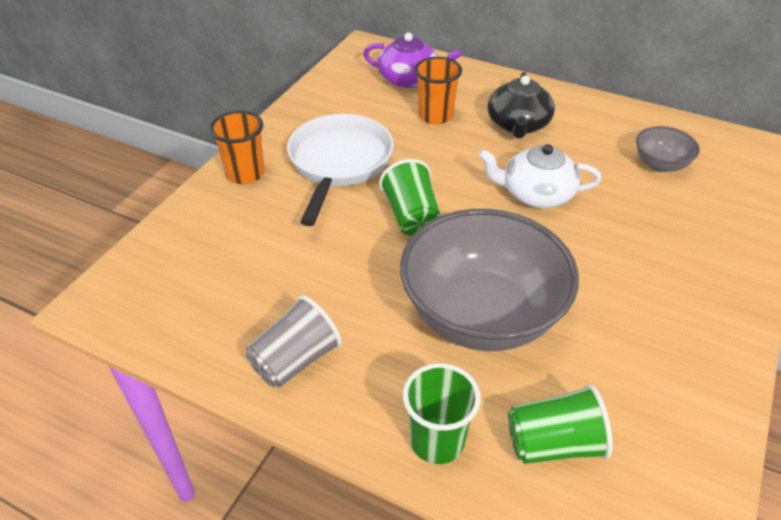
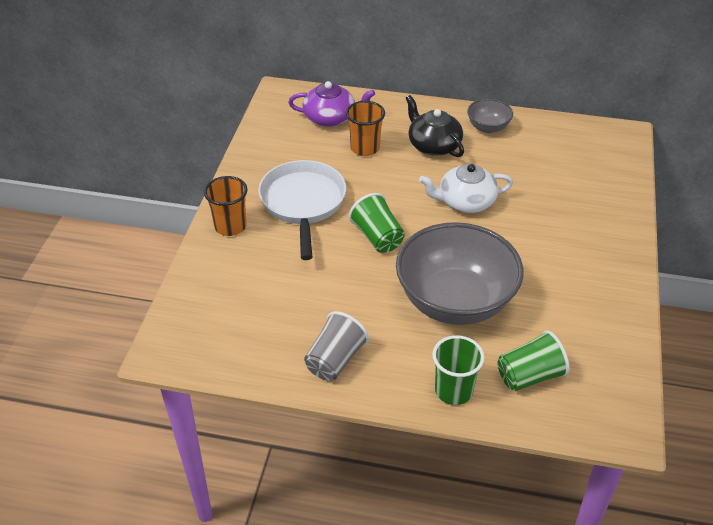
camera: 15 degrees left, 0 degrees up
(518, 125) = (433, 145): black teapot -> black teapot turned 150 degrees clockwise
(660, 164) = (550, 160): grey bowl -> grey bowl (488, 127)

